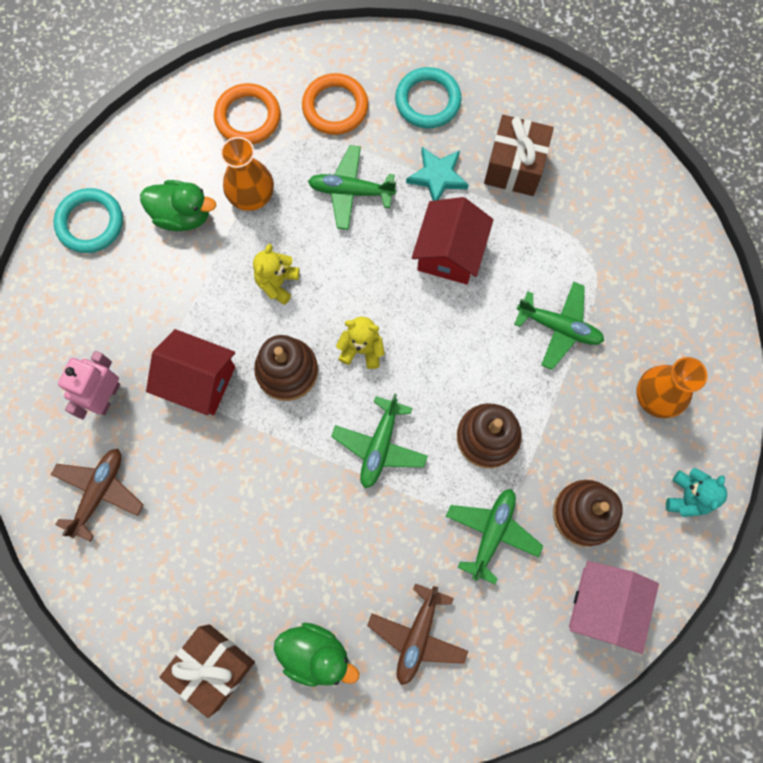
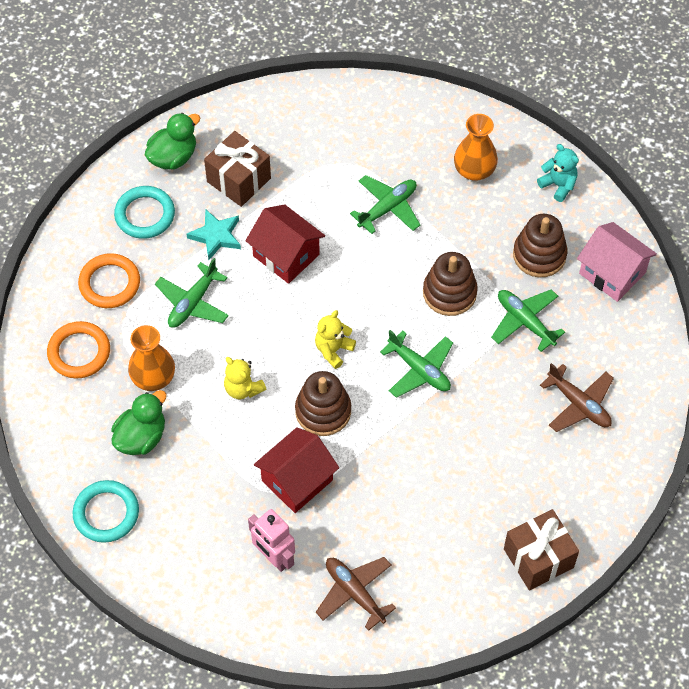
camera: 65 degrees left, 15 degrees down
(315, 654) = (561, 480): green duck -> green duck (173, 157)

